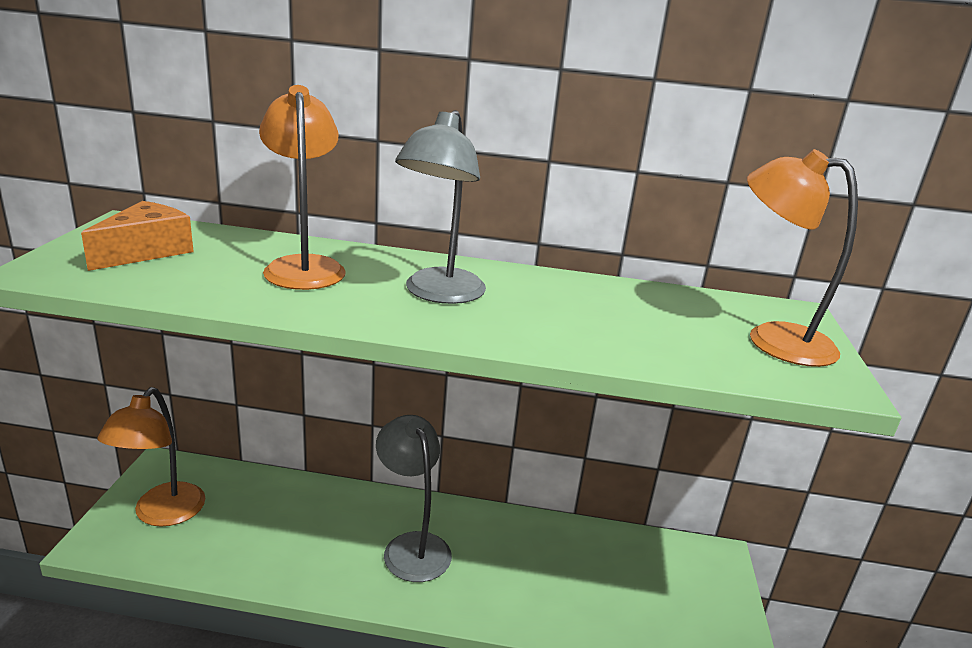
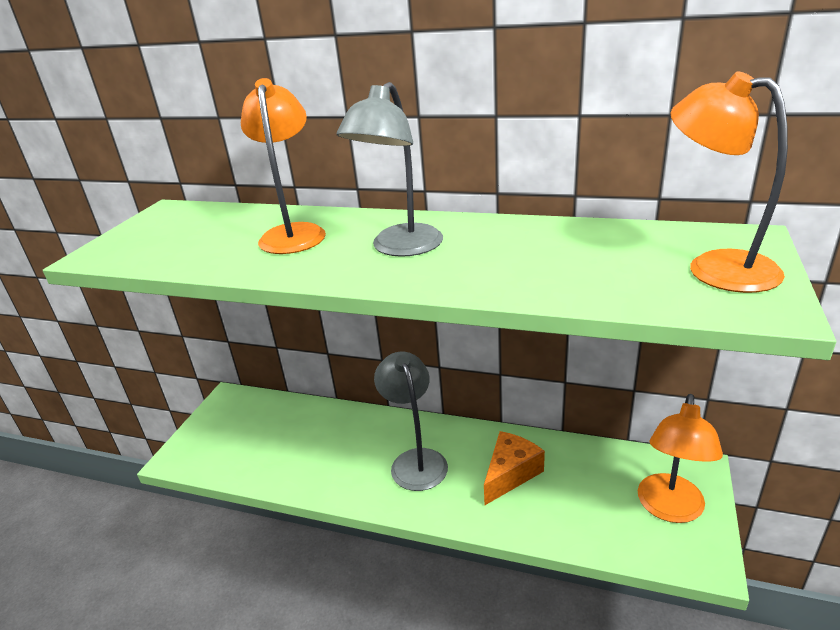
camera: 15 degrees right, 5 degrees up
(146, 251) = (175, 232): orange cheese -> orange cheese (510, 474)
(162, 514) = (225, 436): orange lamp -> orange lamp (670, 509)

